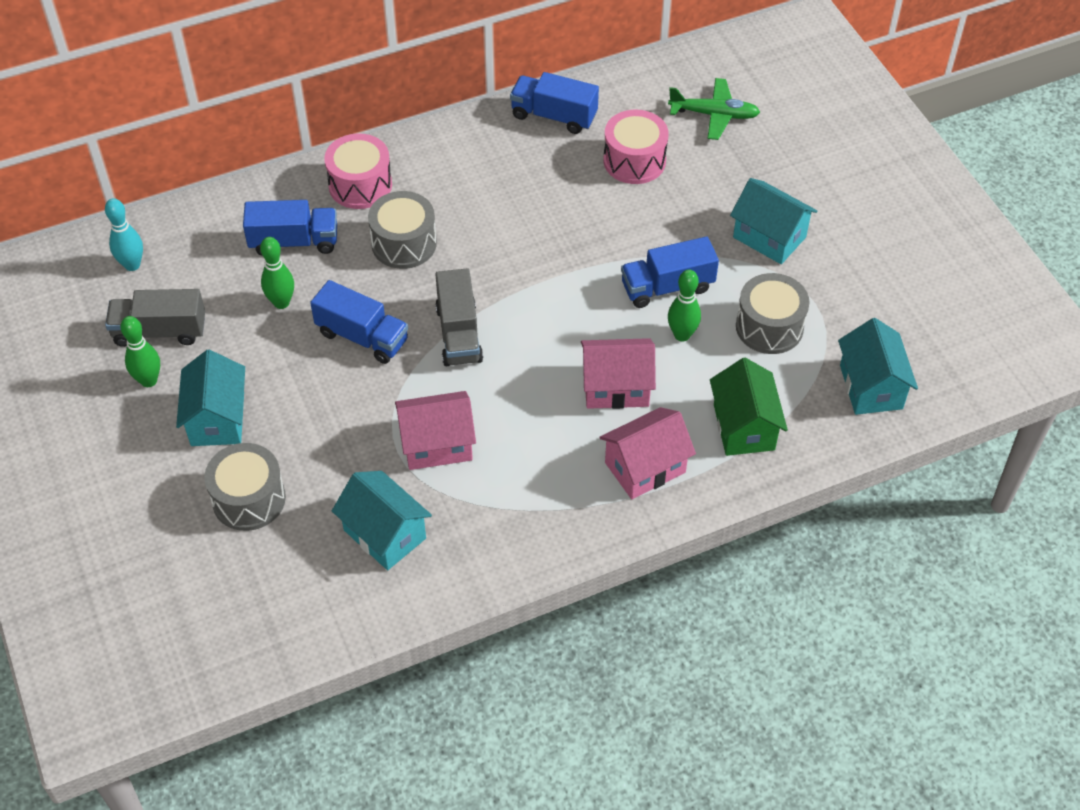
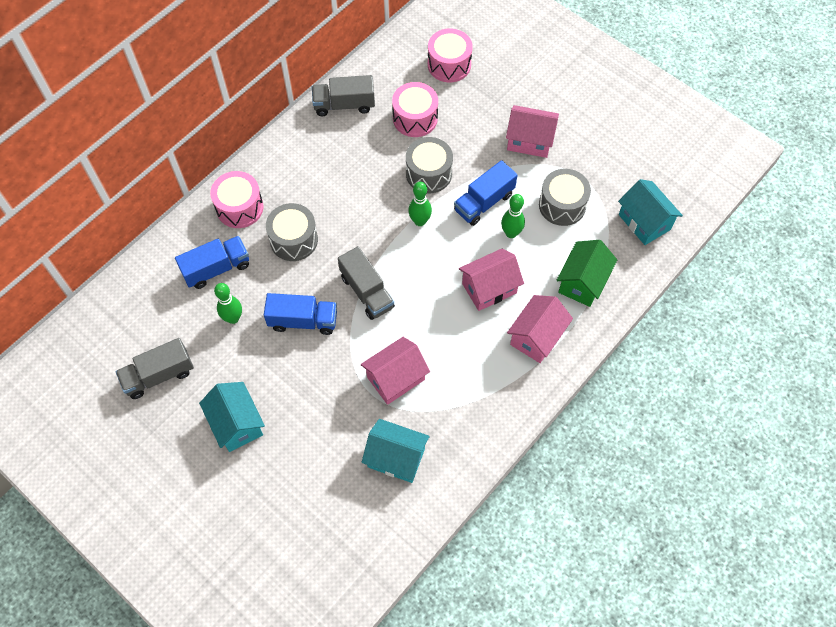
camera: 25 degrees left, 10 degrees up
(132, 265) = (110, 333): turquoise bowling pin -> none
(148, 380) = (172, 416): green bowling pin -> green bowling pin (420, 221)
(249, 499) = (291, 473): grey drum -> grey drum (429, 173)
(554, 116) = (344, 105): blue truck -> grey truck
(714, 115) = (449, 65): green plane -> pink drum
(744, 427) = (582, 282): green house -> green house turned 60 degrees clockwise
(769, 237) = (529, 141): turquoise house -> pink house

